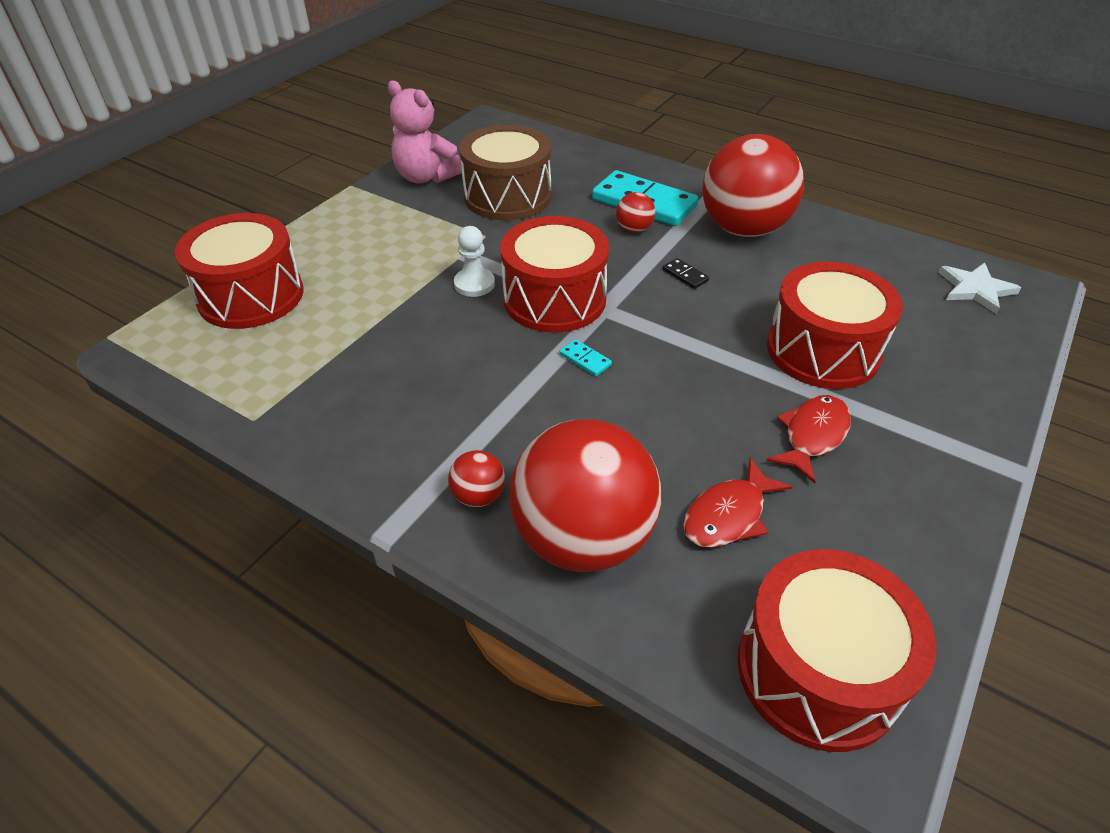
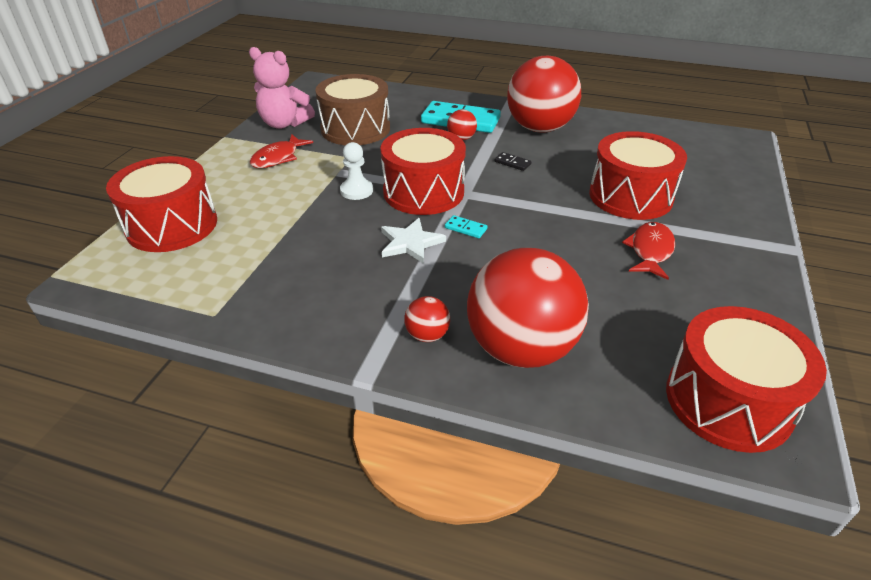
camera: 15 degrees left, 5 degrees down
(728, 515) = (618, 312): red fish -> red fish (278, 158)
(975, 289) = (710, 144): white star -> white star (410, 243)

